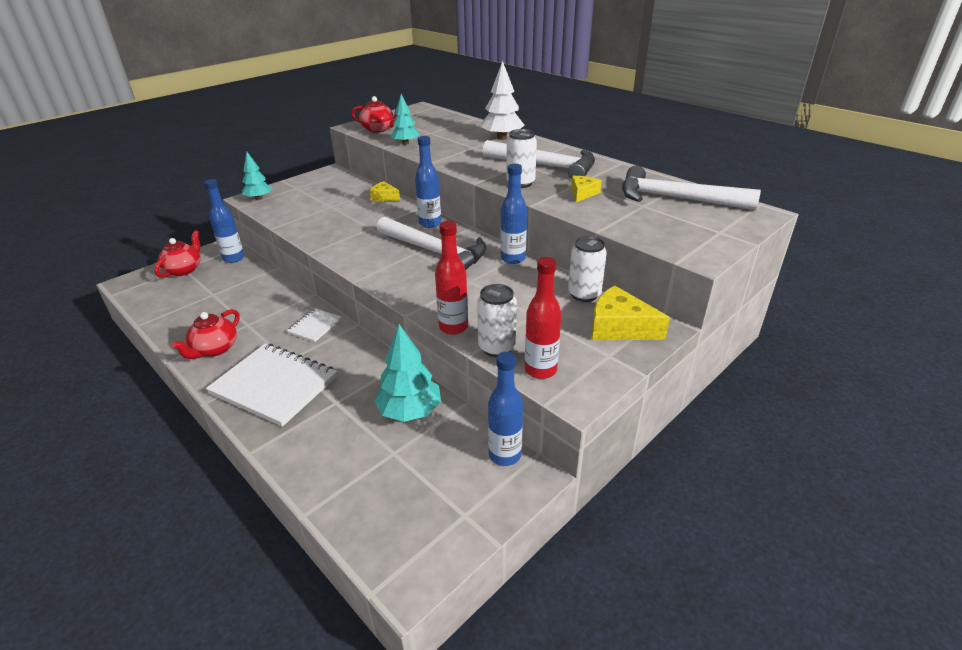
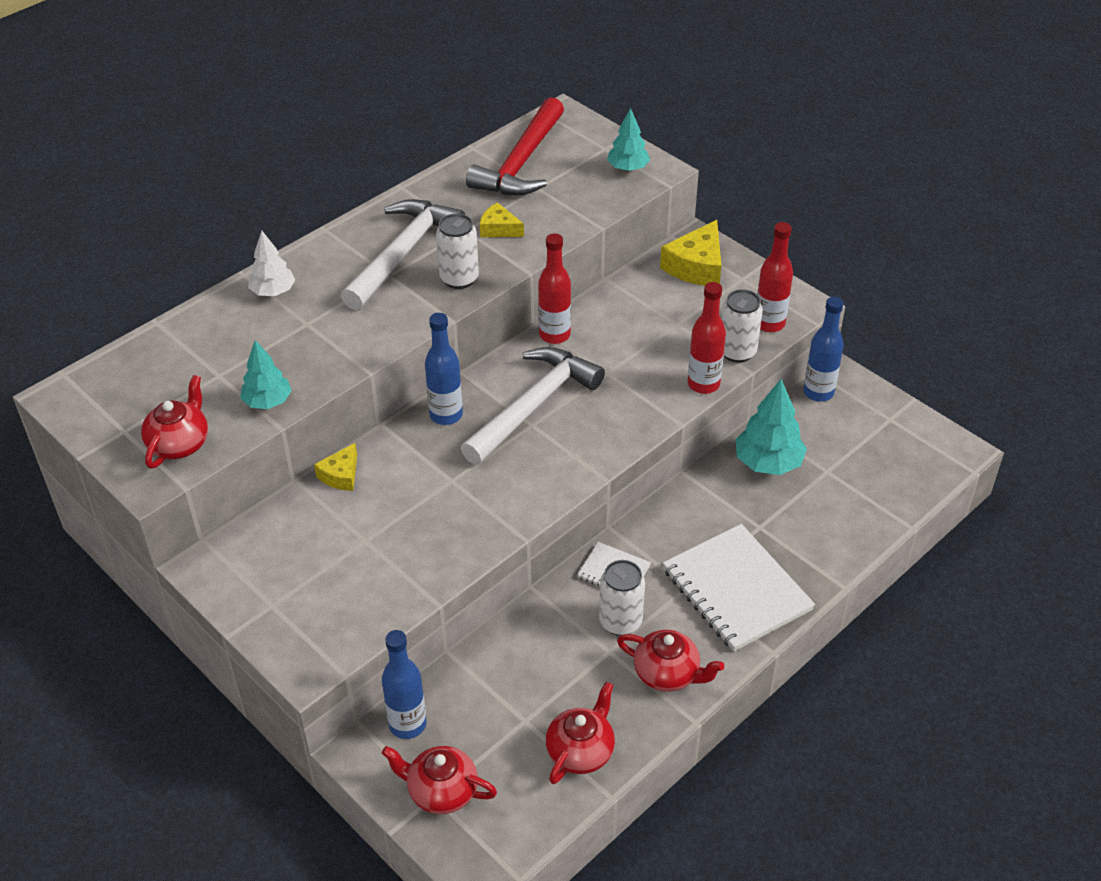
camera: 90 degrees left, 10 degrees up
(177, 314) = (581, 751): none -> red teapot
(259, 198) = (311, 651): turquoise tree -> turquoise tree (627, 168)
(274, 385) = (736, 589): white notebook -> white notebook turned 60 degrees counterclockwise
(502, 138) = (273, 292): white tree -> white tree, size x0.66
(513, 259) = (554, 335): blue bottle -> red bottle
(584, 294) = (636, 284): white can -> white can (620, 622)
(676, 199) = (521, 162): white hammer -> red hammer

